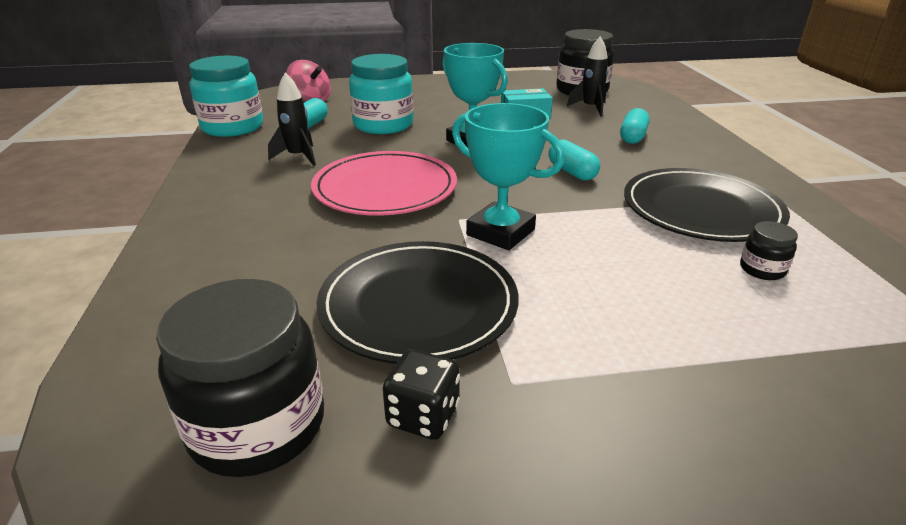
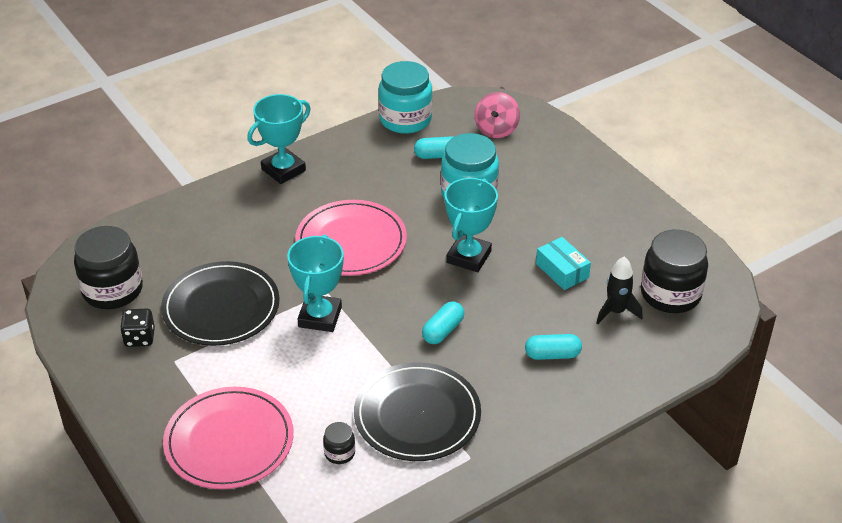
camera: 65 degrees right, 10 degrees up
(201, 201) = (283, 170): none -> turquoise trophy
(298, 157) = (375, 178): black rocket -> none
(730, 361) = (229, 441): none -> pink plate

